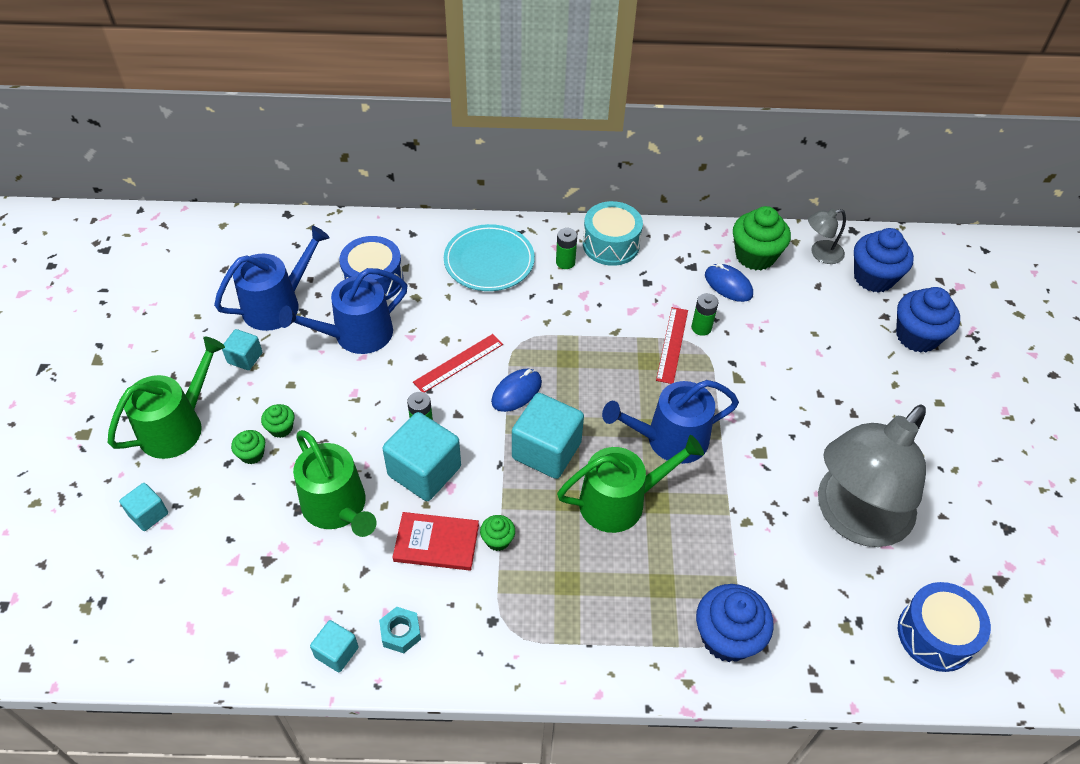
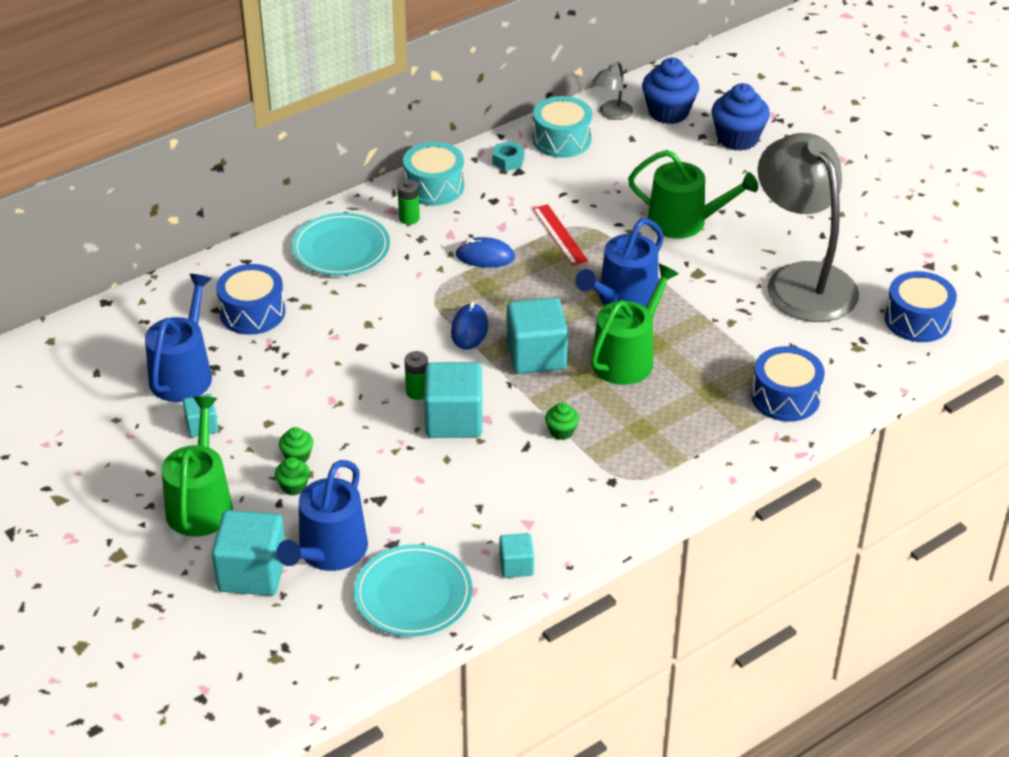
camera: 35 degrees left, 10 degrees down
(148, 514) = (252, 573): turquoise cube -> turquoise cube, size x1.90
(234, 621) = (413, 595): none -> turquoise plate
(338, 507) = (410, 480): green watering can -> green watering can (684, 222)
(356, 335) = (284, 359): blue watering can -> blue watering can (329, 552)
(400, 633) = (551, 527): turquoise nut -> turquoise nut (508, 161)
(436, 543) = (516, 459): red book -> none
(458, 363) = (398, 334): red ruler -> none
(701, 328) = (570, 212): green battery -> none
(727, 637) = (785, 397): blue cupcake -> blue drum
(728, 285) = (561, 171): blue mouse -> blue mouse (485, 256)
(755, 256) = (562, 140): green cupcake -> turquoise drum
(853, 518) = (802, 280): grey lamp -> grey lamp turned 150 degrees clockwise

